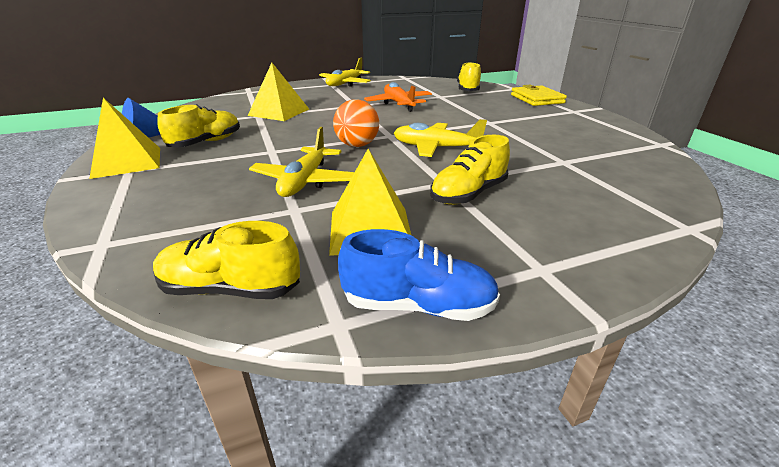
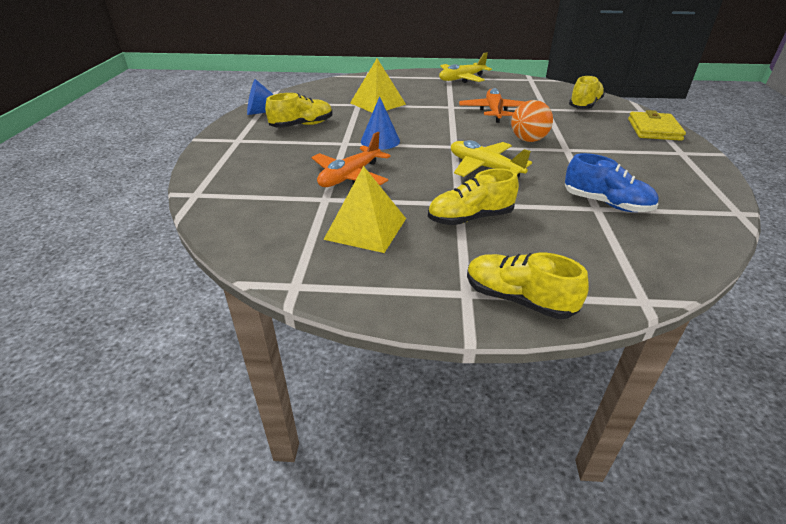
camera: 25 degrees right, 5 degrees up
(127, 162) = (240, 133): yellow pyramid -> none
(231, 289) = (249, 244): yellow shoe -> yellow shoe (518, 299)
(305, 181) = (350, 176): yellow plane -> orange plane
(310, 143) = (380, 141): none -> blue cone
(357, 145) = (417, 151): orange ball -> orange ball (528, 140)
(418, 305) = (353, 290): blue shoe -> blue shoe (606, 203)

